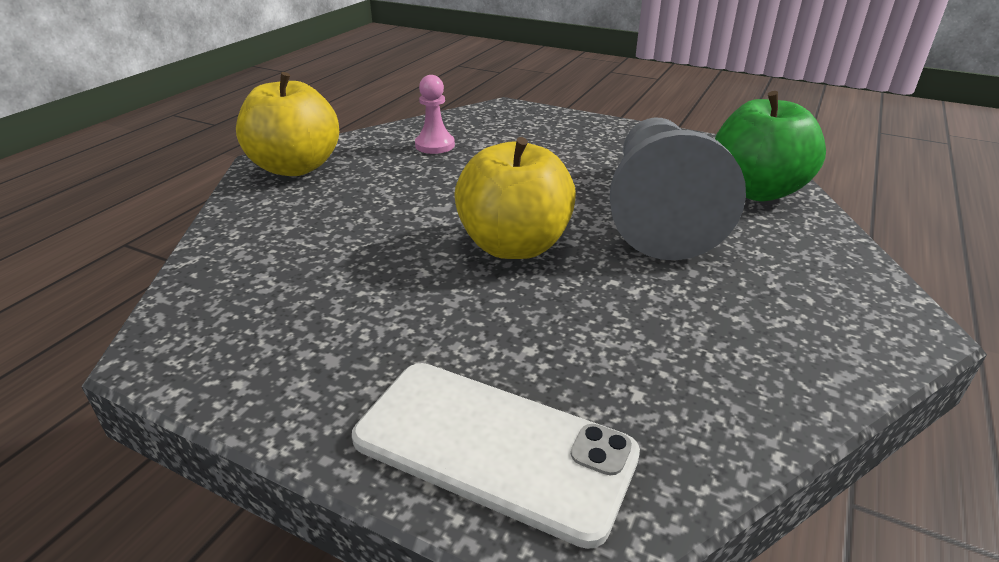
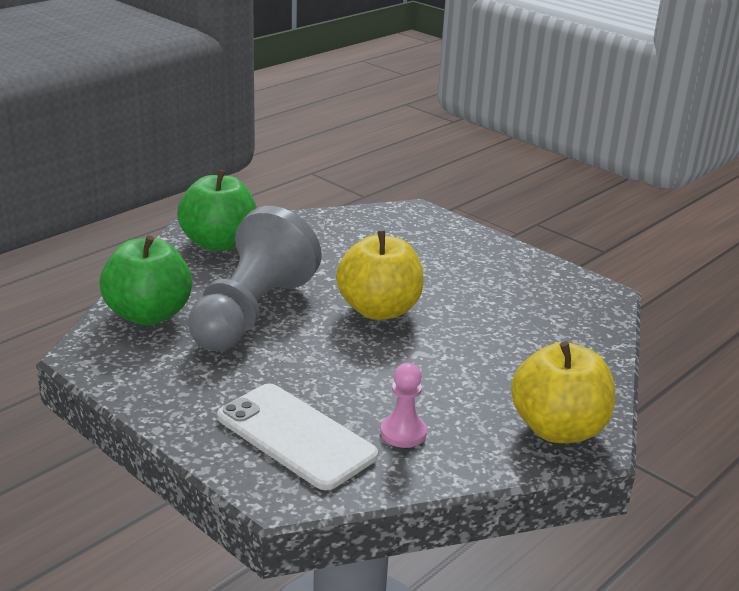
camera: 165 degrees left, 5 degrees down
(493, 447) = (436, 232): white phone -> white phone (296, 436)
(832, 306) = (219, 243): none -> green apple

